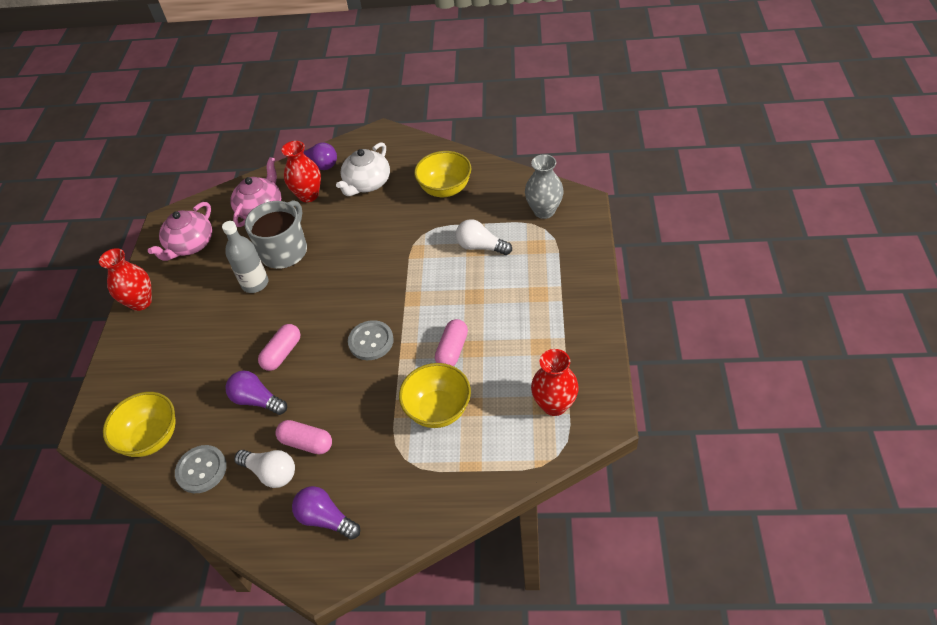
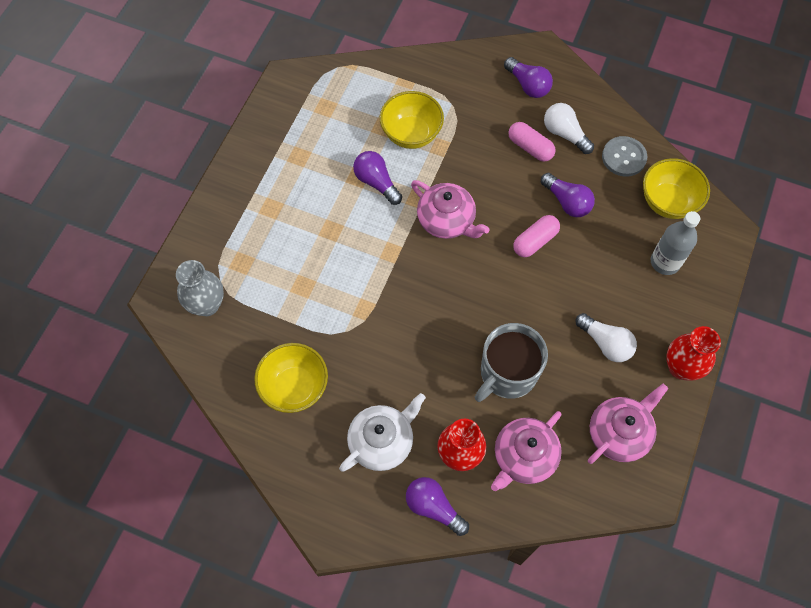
camera: 165 degrees left, 15 degrees up
(255, 283) = (549, 339): grey bottle -> grey bottle (665, 262)
(371, 341) = (447, 220): grey button -> pink teapot
(452, 350) = (376, 182): pink capsule -> purple light bulb
(480, 247) = (296, 286): white light bulb -> white light bulb (605, 343)
(554, 405) = (316, 103): red vase -> none

